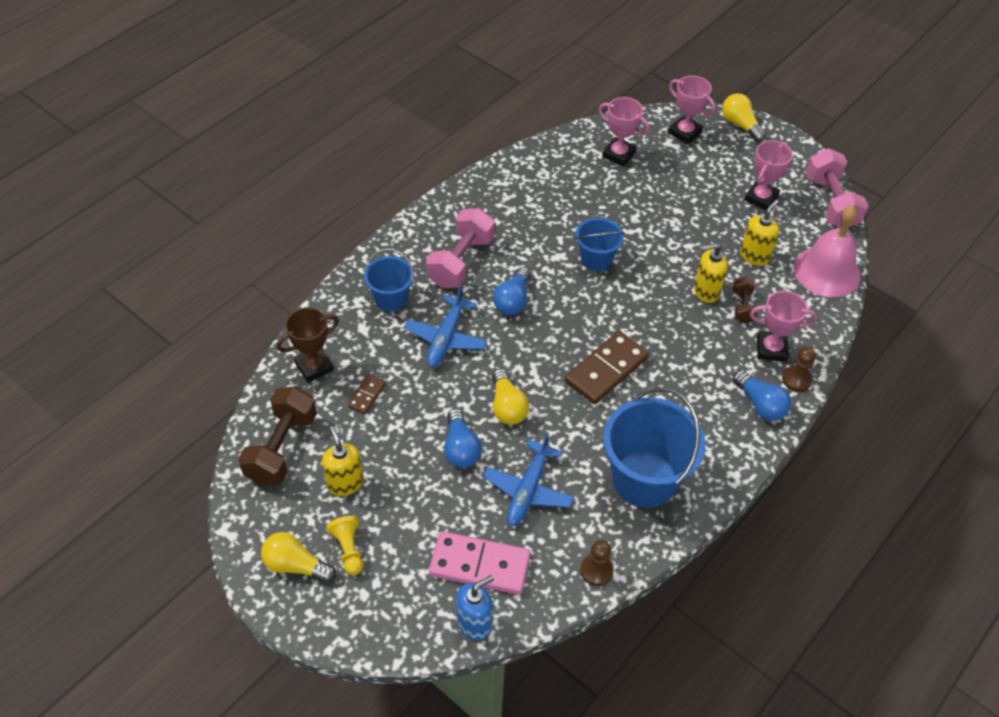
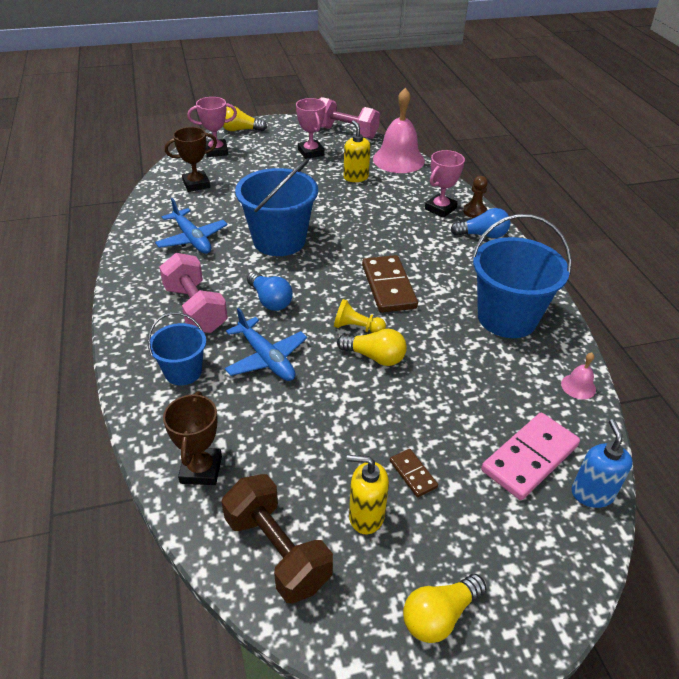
camera: 55 degrees left, 10 degrees down
(348, 549) = (449, 554): yellow pawn -> yellow pawn (357, 328)
(366, 395) = (276, 445): brown domino -> brown domino (413, 474)
(461, 448) = (394, 408): blue light bulb -> none
(528, 490) = (471, 387): blue plane -> blue plane (192, 239)
(596, 259) = (279, 240): blue bucket -> blue bucket, size x1.79
(596, 571) = (578, 386): brown pawn -> pink bell
(618, 154) = (196, 184): pink trophy -> brown trophy
(706, 291) = (364, 209): yellow soap dispenser -> none
(742, 307) = (393, 202): brown dumbbell -> none

